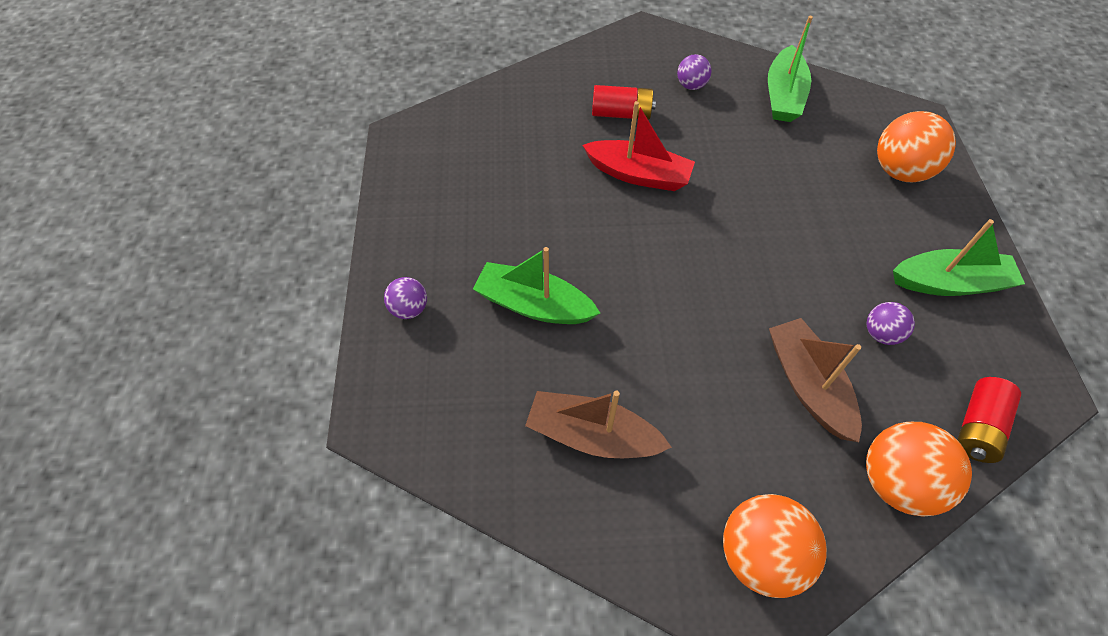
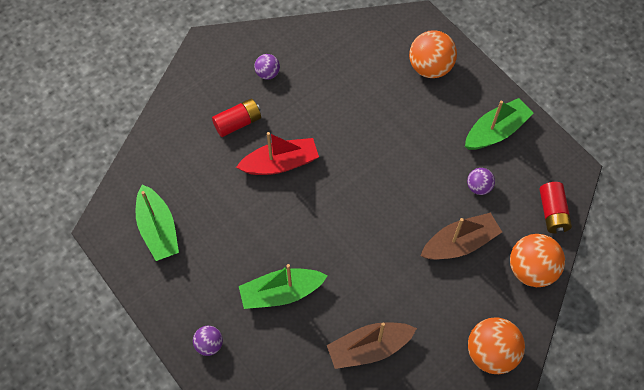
camera: 35 degrees left, 5 degrees up
(783, 96) = (330, 48): green boat -> green boat (158, 229)
(808, 385) = (459, 243): brown boat -> brown boat turned 120 degrees clockwise

